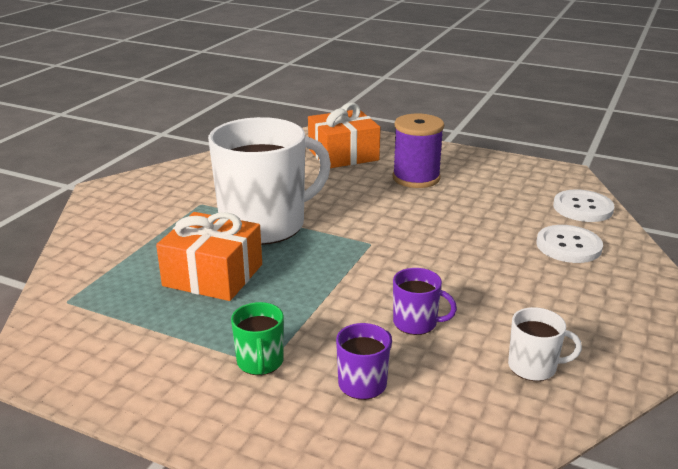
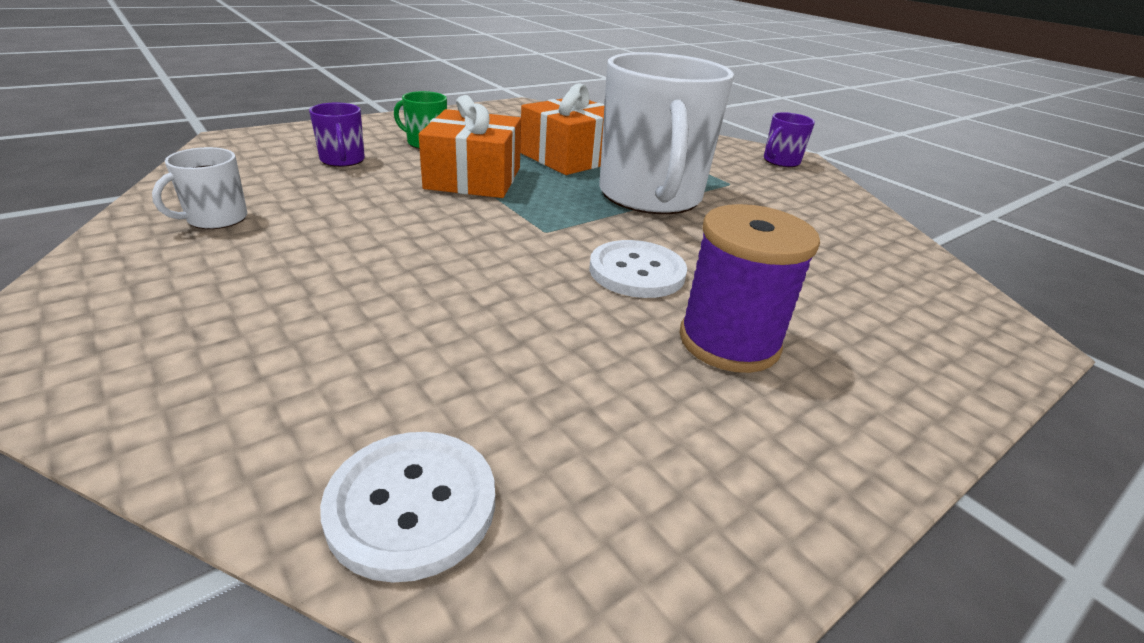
camera: 115 degrees right, 5 degrees up
(343, 154) = (873, 310): orange gift -> orange gift (473, 178)
(416, 323) = (371, 199): purple mug -> purple mug (780, 161)
(568, 246) = (329, 376): white button -> white button (637, 272)

